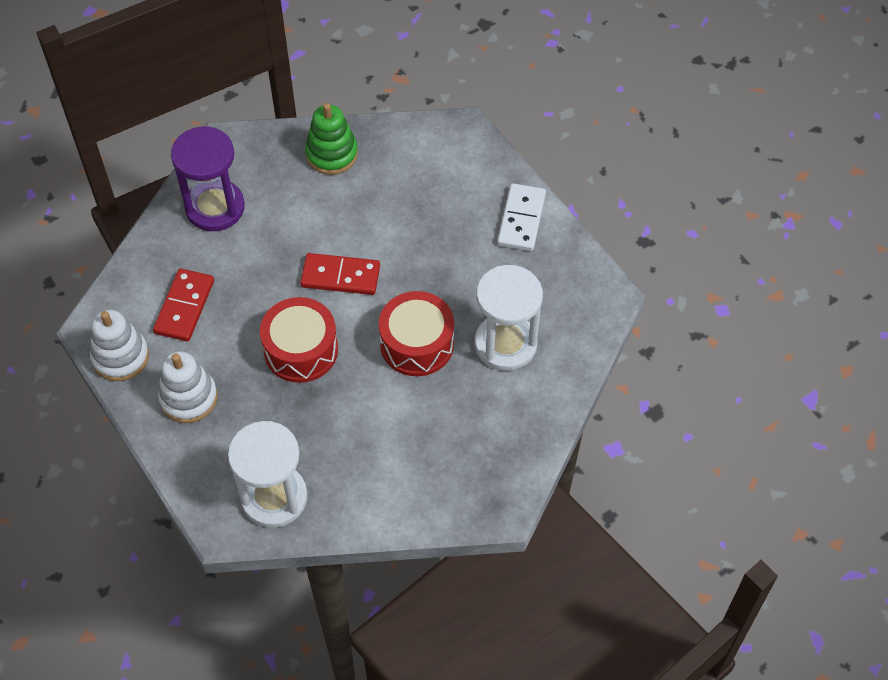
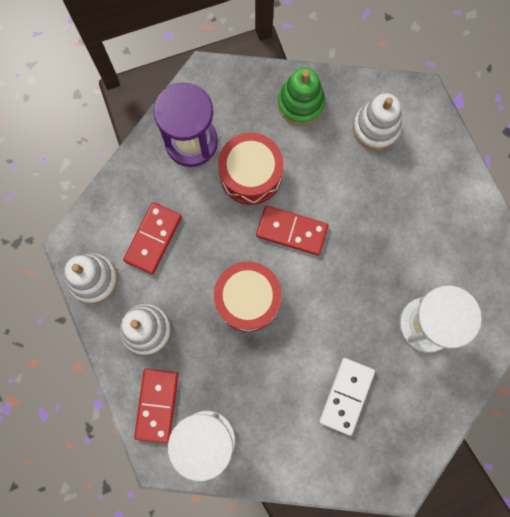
camera: 10 degrees right, 20 degrees up
(211, 472) = (157, 405): none -> red domino
(417, 344) = (348, 310): red drum -> red drum (251, 174)
(418, 165) = (376, 128): none -> white stacking toy
(521, 219) = (459, 200): white domino -> white domino (346, 396)

